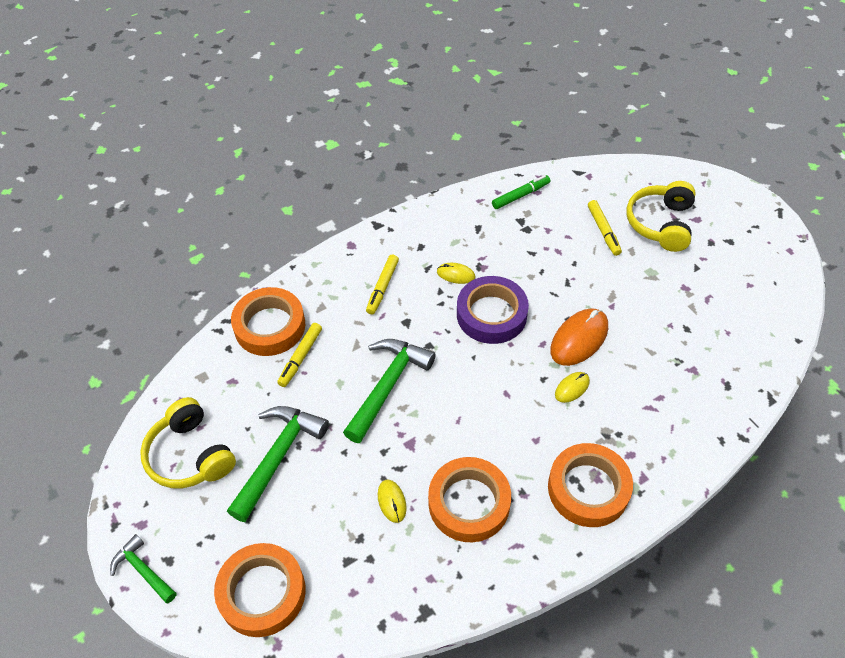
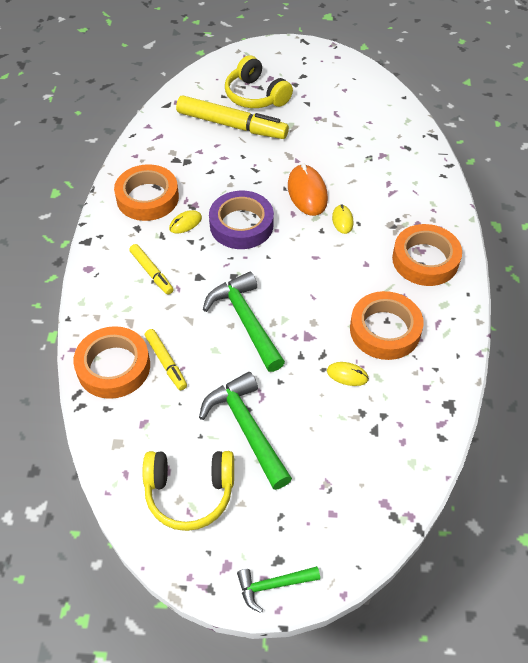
camera: 55 degrees left, 0 degrees up
(262, 593) = (359, 503): orange tape -> orange tape (147, 198)
(520, 195) = (153, 146): green marker -> none
(603, 231) = (231, 125): yellow marker -> yellow marker, size x1.92

